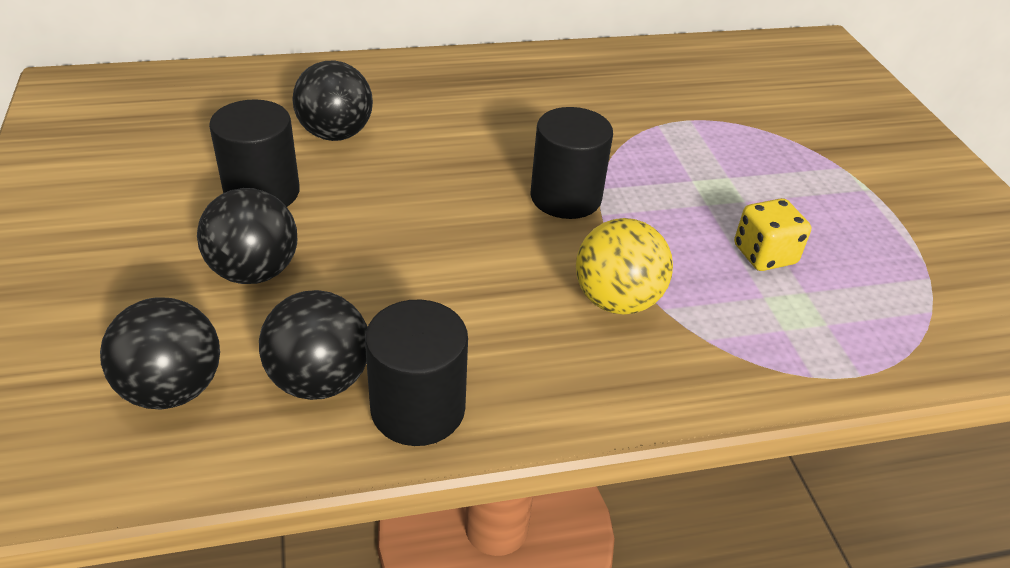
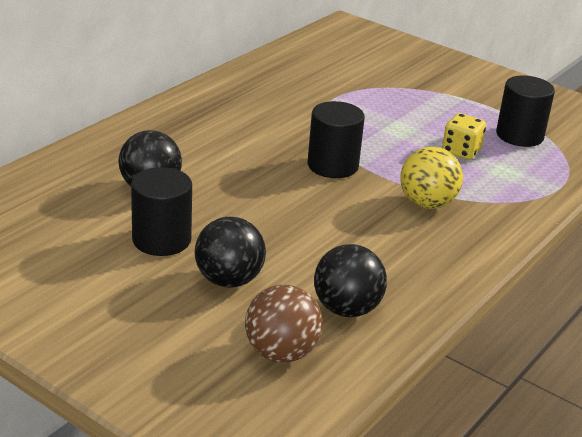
camera: 40 degrees left, 10 degrees down
(173, 389) = (281, 353): black ball -> brown ball
(418, 409) = (410, 295): black cylinder -> black cylinder (519, 135)

